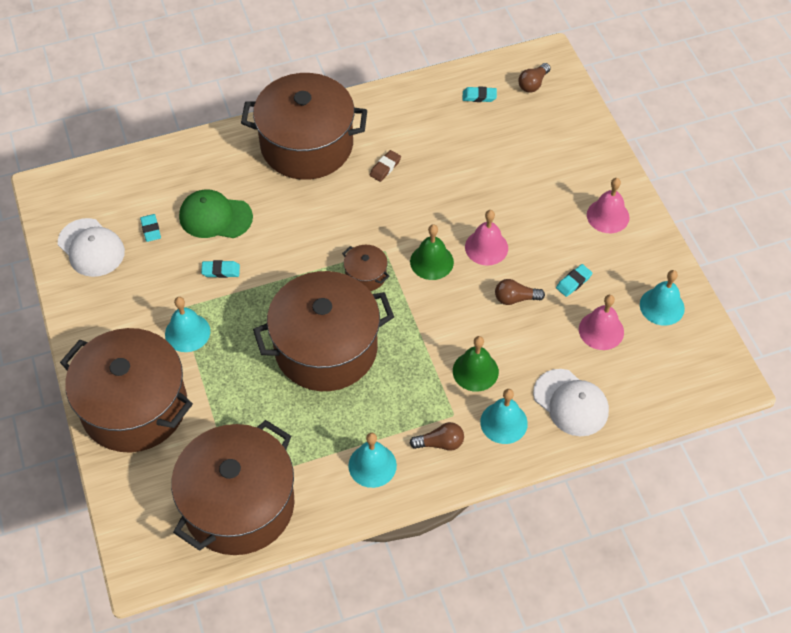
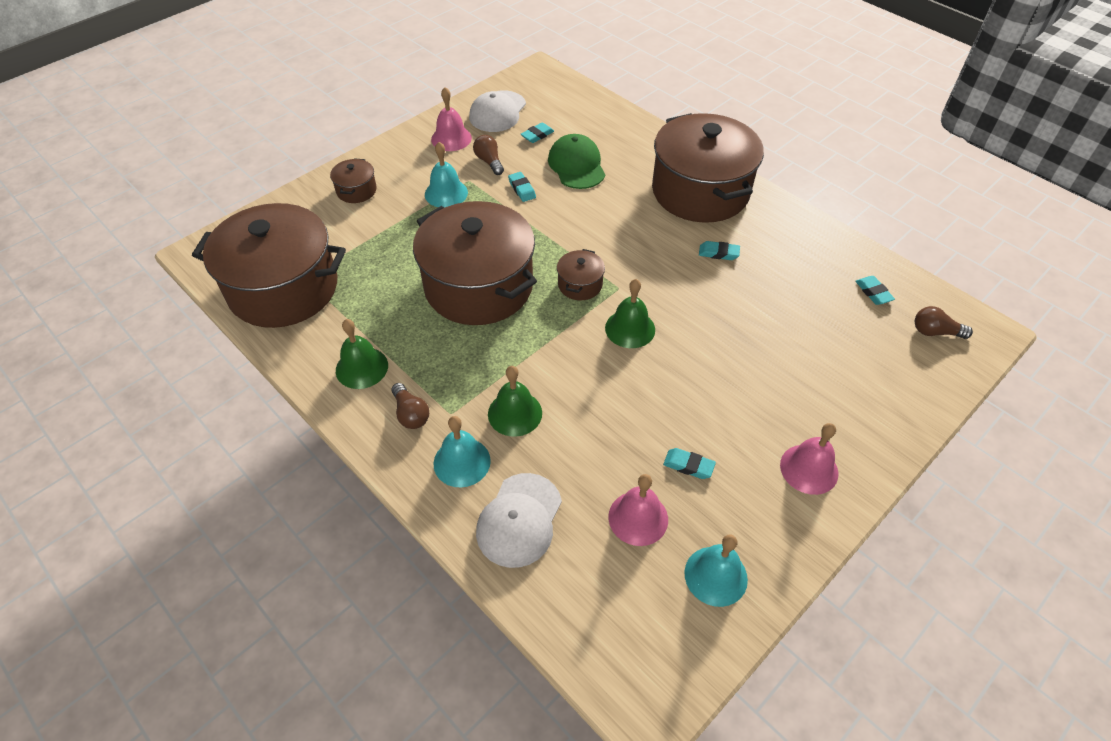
camera: 65 degrees right, 5 degrees down
(134, 406) = (356, 190): brown pot -> brown pot, size x0.41
(372, 465) = (361, 368): turquoise bell -> green bell
(385, 168) = (718, 253): brown eraser -> turquoise eraser
(486, 247) = (680, 367): pink bell -> pink bell (451, 138)
(515, 298) = (630, 417): brown light bulb -> brown light bulb (489, 161)

